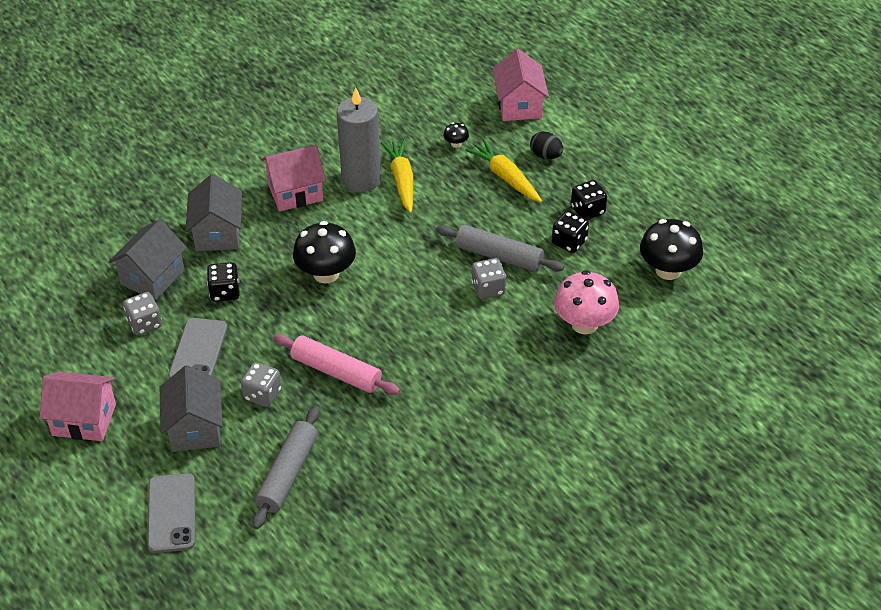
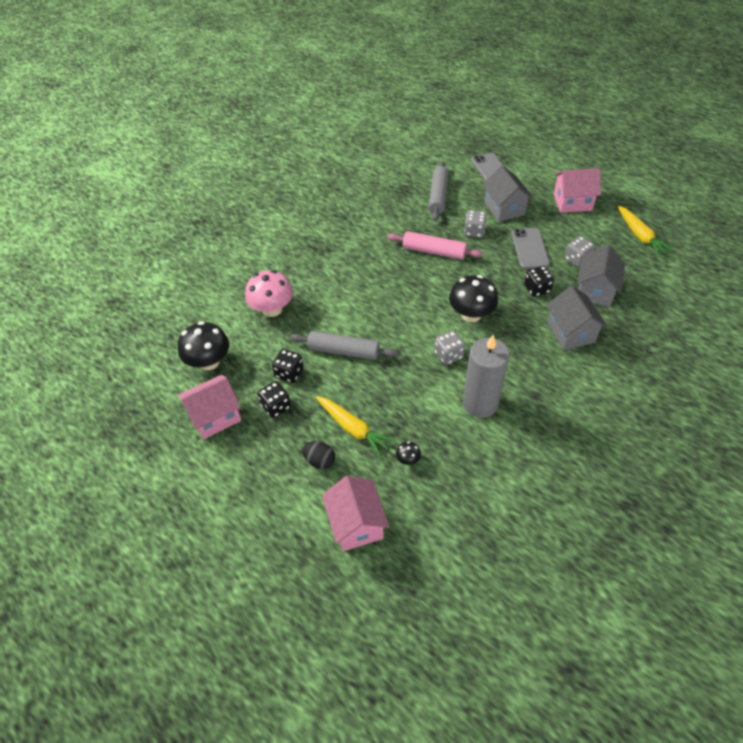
camera: 170 degrees right, 5 degrees up
(295, 192) = (530, 380): pink house -> pink house (215, 416)
(402, 180) = (444, 408): yellow carrot -> yellow carrot (640, 236)
(488, 288) = (346, 323): grey dice -> grey dice (448, 355)

